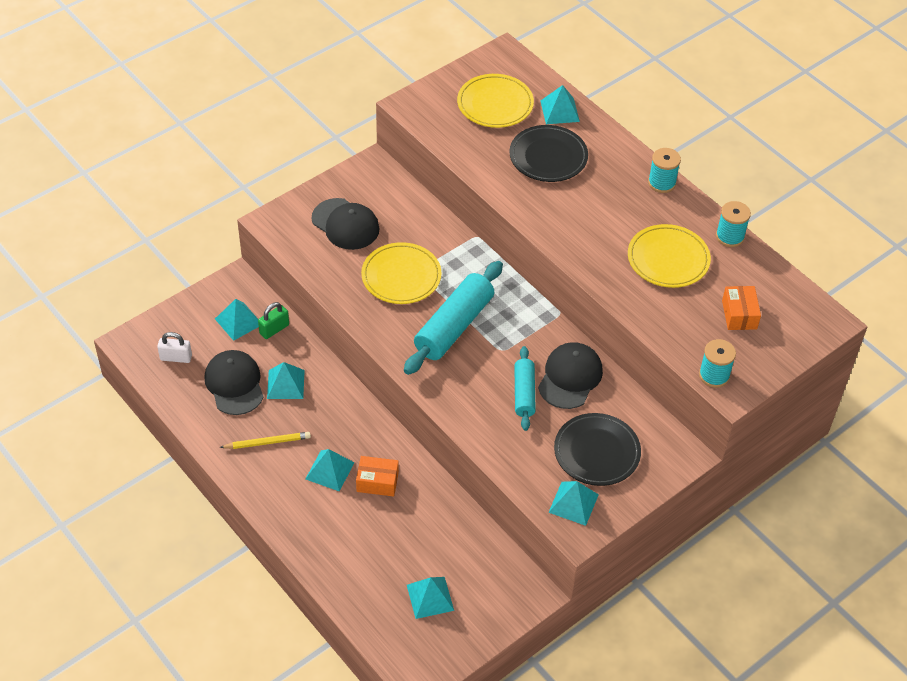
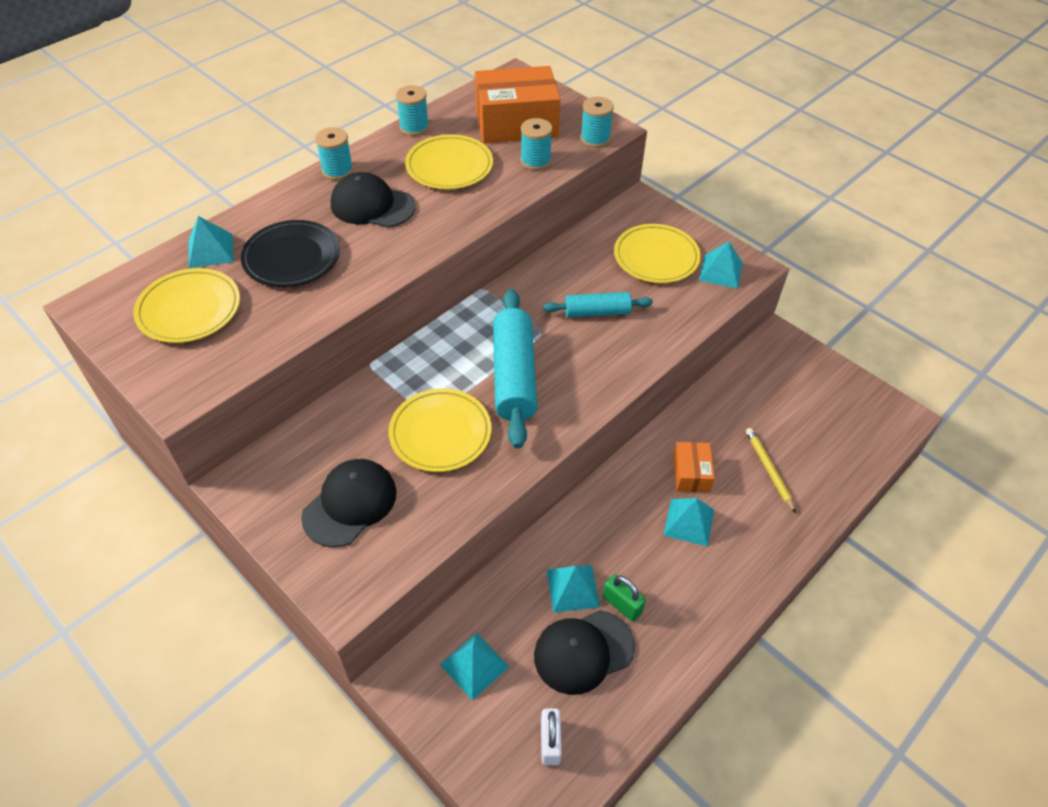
camera: 95 degrees left, 0 degrees up
(267, 442) = (666, 595): yellow pencil -> yellow pencil (769, 469)
(274, 329) = (484, 616): green padlock -> green padlock (622, 605)
(430, 597) = (814, 415): turquoise pyramid -> none
(454, 326) = (514, 376): turquoise rolling pin -> turquoise rolling pin turned 60 degrees clockwise
(570, 377) = (568, 278): black cap -> black cap (372, 205)
(597, 452) = (656, 257): black plate -> yellow plate
(676, 323) = (535, 161): none -> turquoise spool
(739, 315) = (516, 123): orange box -> orange box, size x2.01

